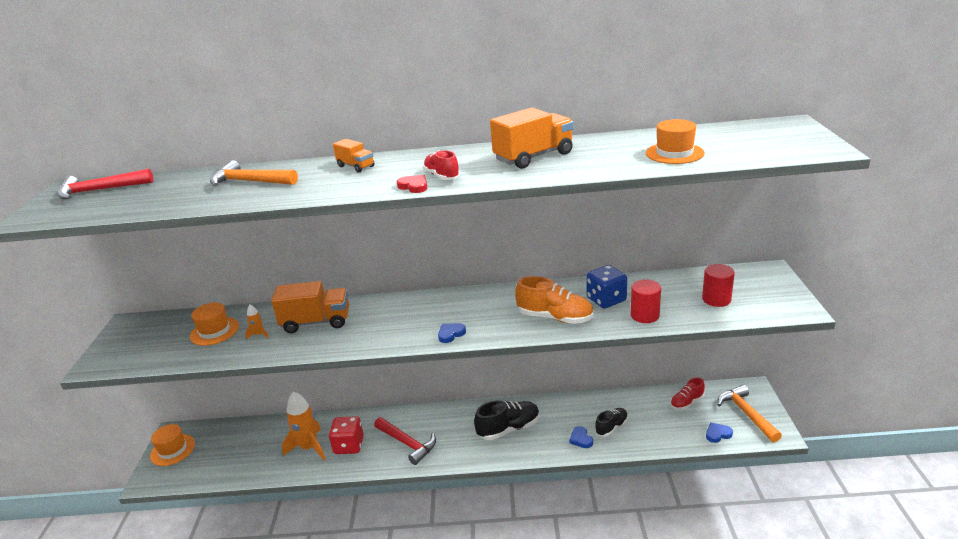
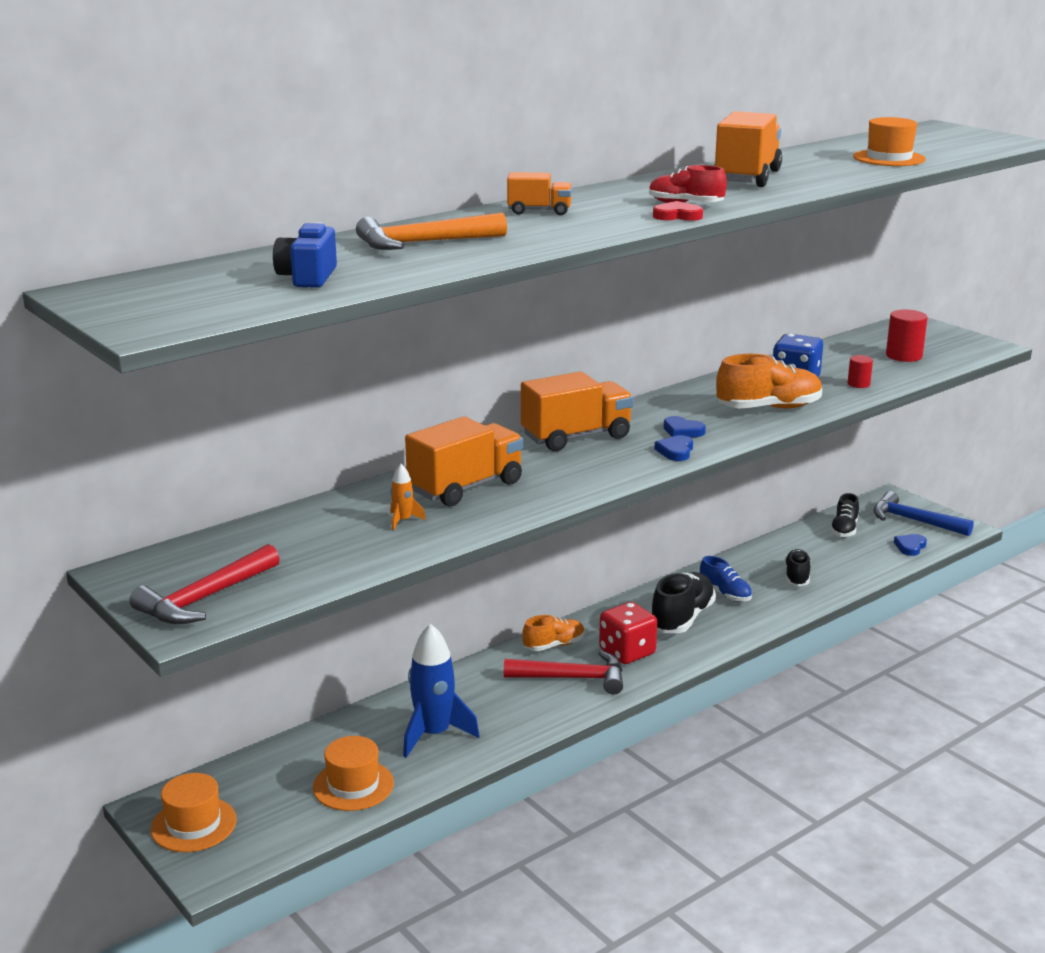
camera: 40 degrees left, 5 degrees down
(100, 190) = (174, 286): red hammer -> red hammer (205, 598)
(152, 197) = (308, 277): none -> blue camera
(214, 331) = (318, 537): orange hat -> orange hat (353, 785)
(309, 448) = (434, 734): orange rocket -> blue rocket
(349, 445) = (491, 710): red dice -> red dice (627, 652)
(418, 304) = (576, 437): none -> orange truck
(424, 417) = (554, 645): none -> orange shoe
(553, 421) = (725, 594): none -> blue shoe
(581, 439) = (779, 599): blue heart -> blue heart (682, 431)
(645, 315) = (858, 384): red cylinder -> red cylinder, size x0.59
(686, 402) = (844, 530): red shoe -> black shoe
(746, 414) = (914, 521): orange hammer -> blue hammer

